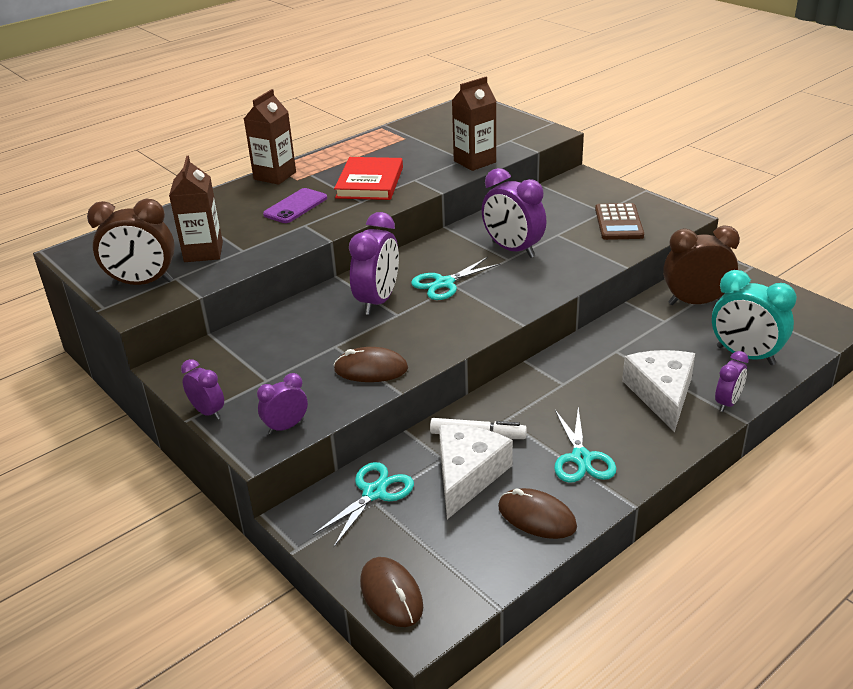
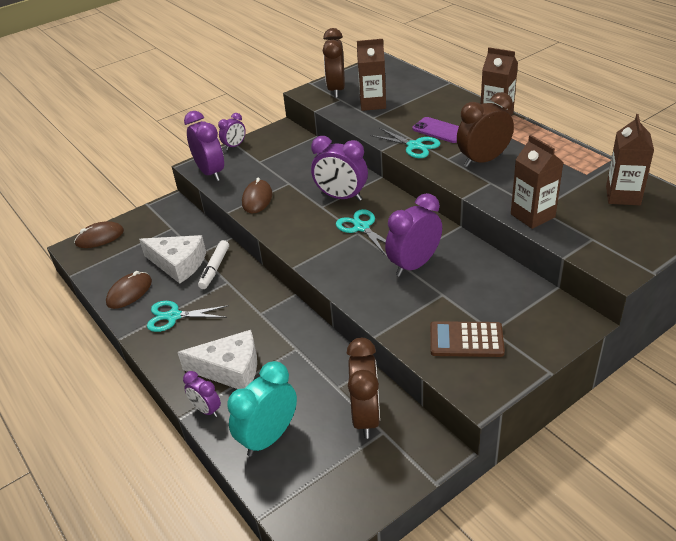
camera: 95 degrees right, 5 degrees up
(286, 427) = (210, 173): purple clock -> purple clock, size x1.77
(370, 183) = (483, 160): red book -> brown clock
(374, 493) = (178, 228): turquoise scissors -> turquoise scissors (414, 146)
(444, 126) = (623, 196): none -> brown carton

